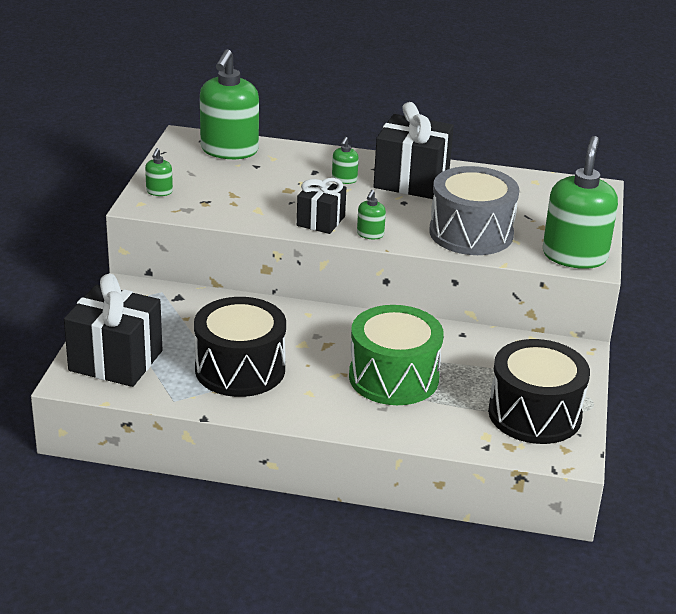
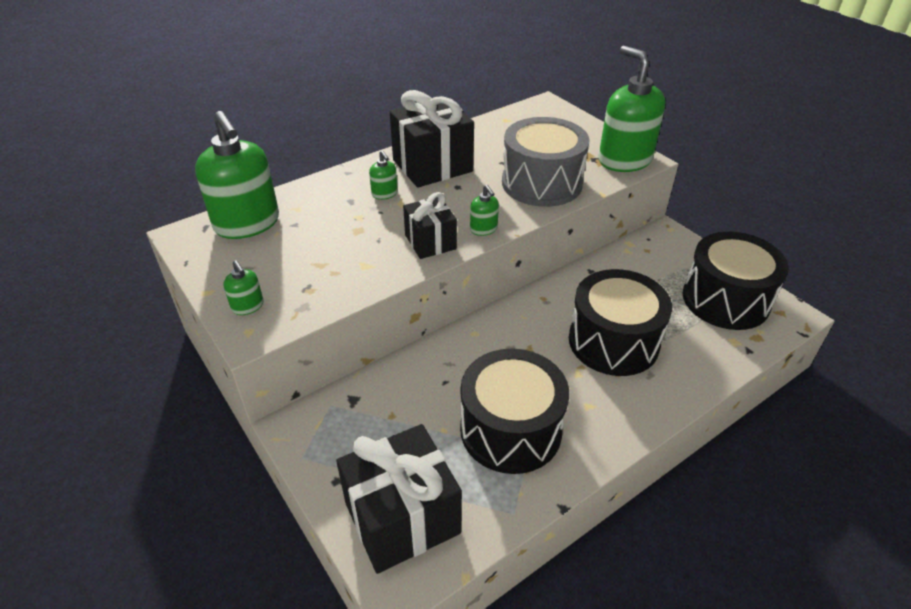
camera: 45 degrees left, 10 degrees up
(393, 377) = (613, 341): green drum -> black drum

